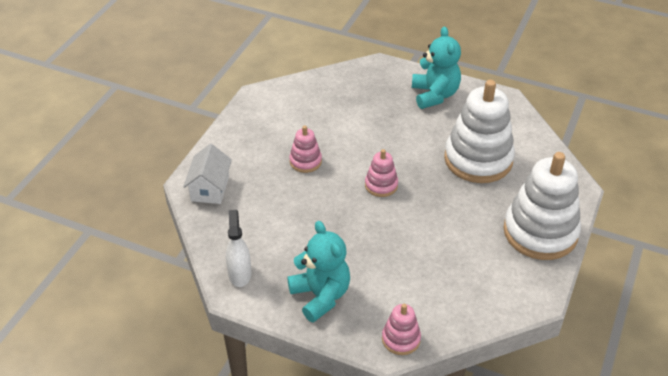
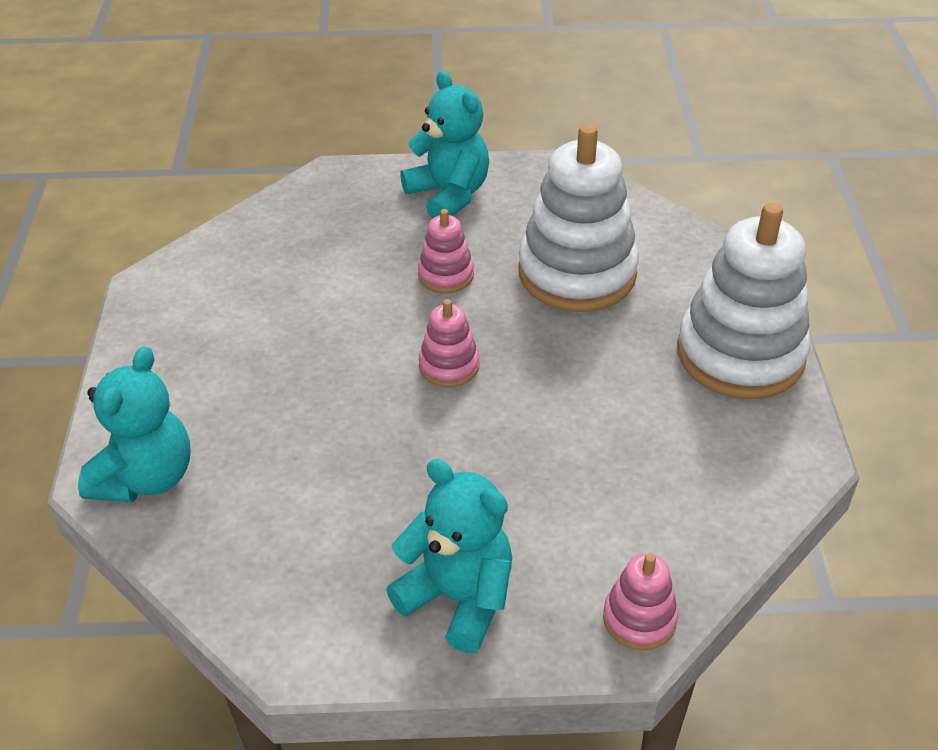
camera: 25 degrees left, 0 degrees up
(210, 188) = (146, 477): white house -> turquoise teddy bear
(240, 274) = (288, 616): white spray bottle -> none
(305, 161) = (297, 370): pink stacking toy -> pink stacking toy (446, 275)

